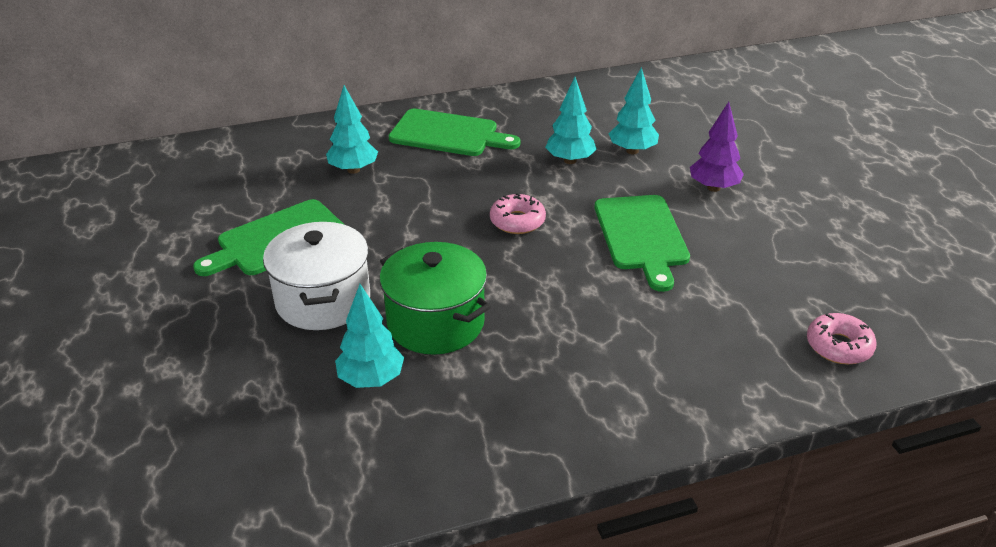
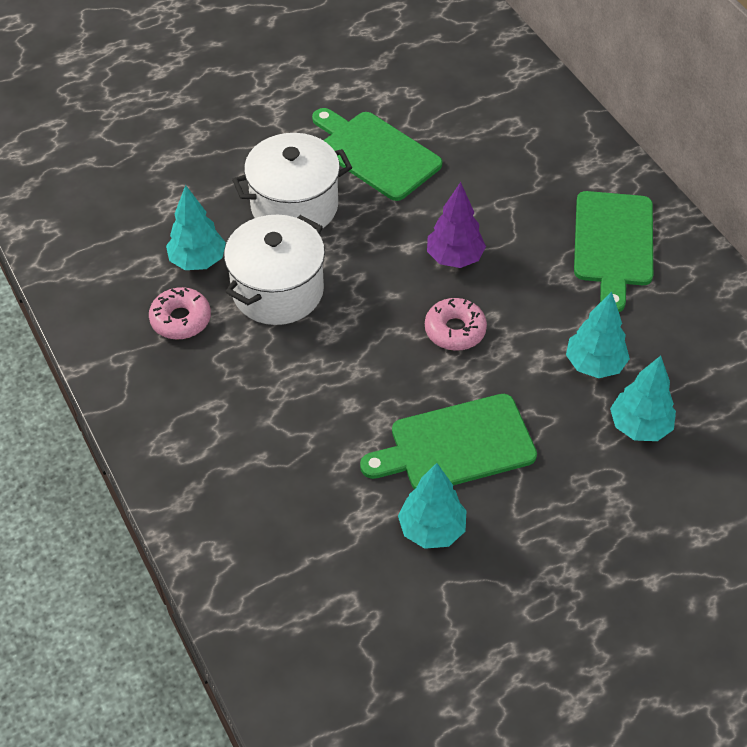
camera: 80 degrees right, 15 degrees up
(353, 170) = (511, 179): turquoise tree -> turquoise tree (432, 529)
(435, 323) = (277, 291): green pot -> white pot
(713, 188) = (580, 517): purple tree -> purple tree (454, 258)
(838, 346) = (298, 634): pink donut -> pink donut (181, 319)

